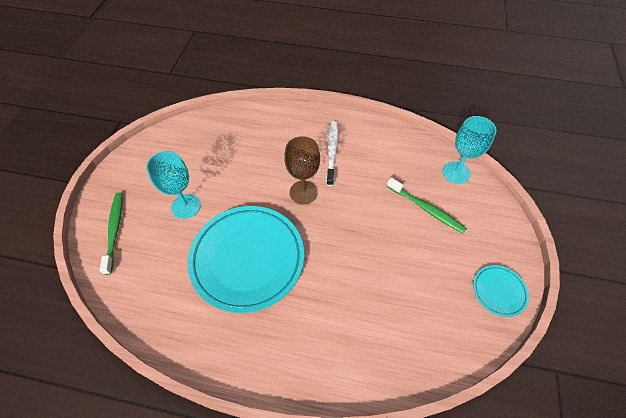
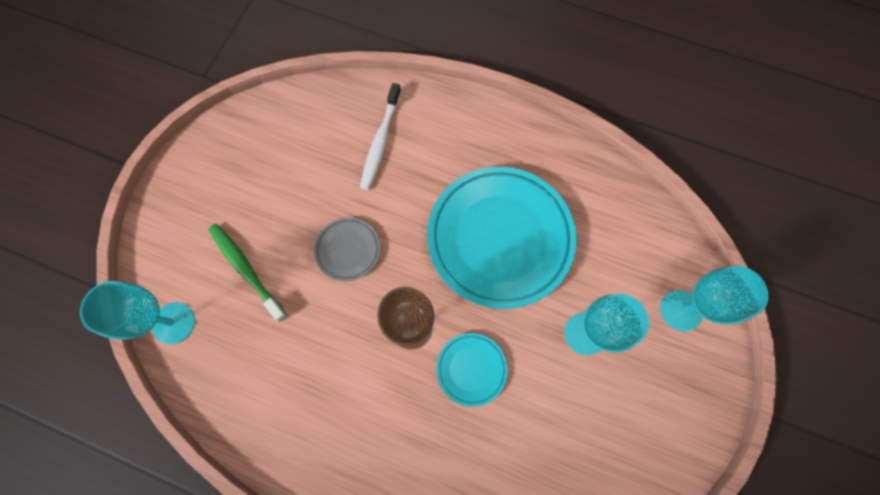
camera: 170 degrees left, 15 degrees up
(115, 230) = (681, 310): green toothbrush -> turquoise goblet
(332, 152) = (350, 400): white toothbrush -> white toothbrush (380, 142)
(360, 232) = (348, 250): none -> grey plate
(498, 291) = (214, 151): turquoise plate -> turquoise plate (471, 369)

